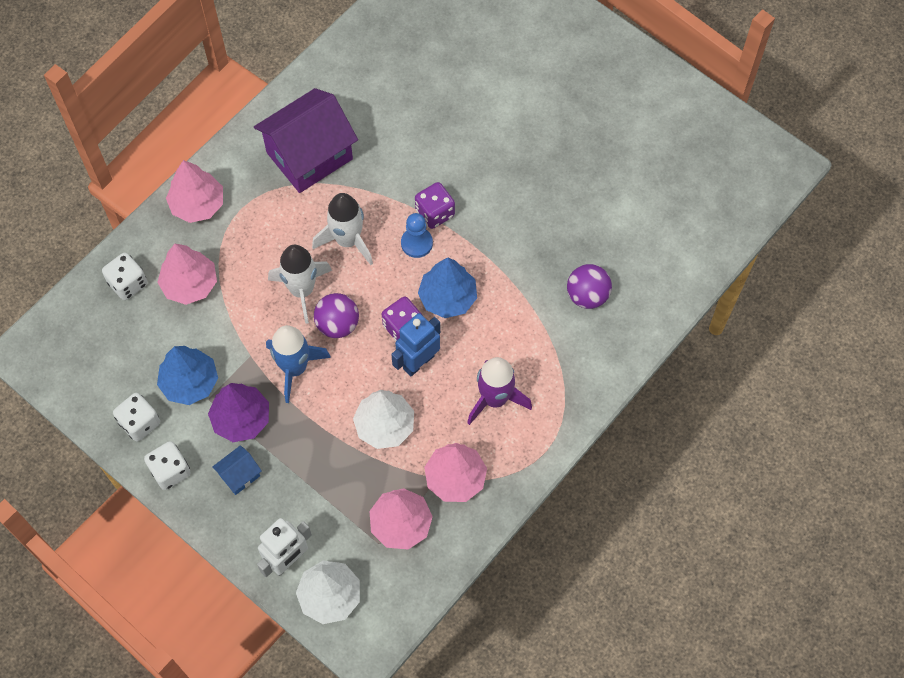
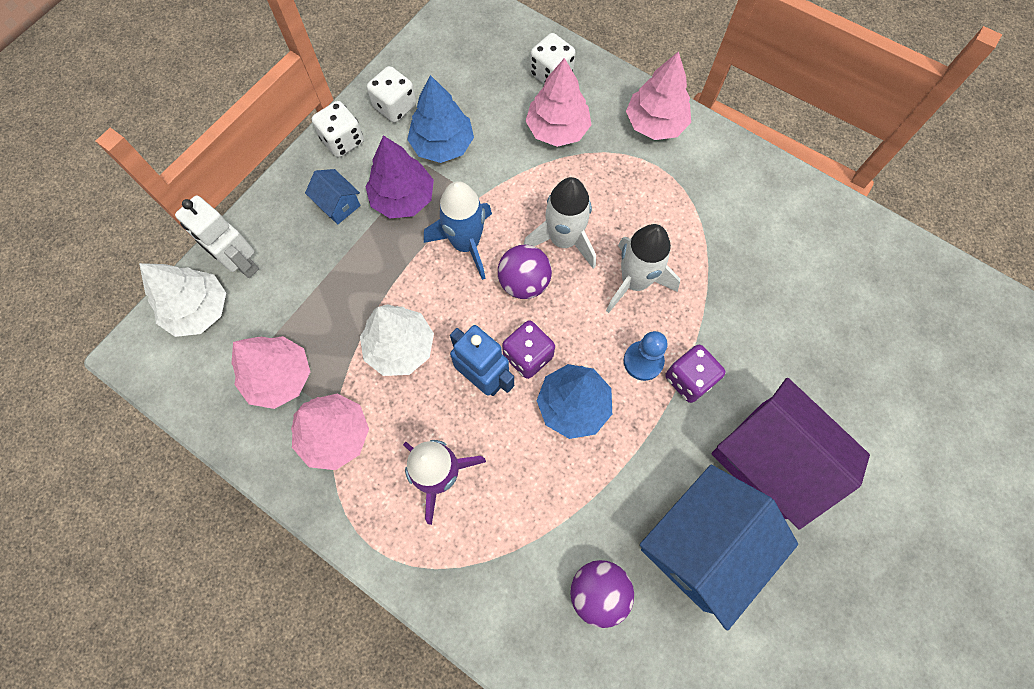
camera: 85 degrees right, 5 degrees up
(309, 156) = (740, 228): purple house -> purple house (769, 460)
(559, 224) = (701, 545): none -> blue house

